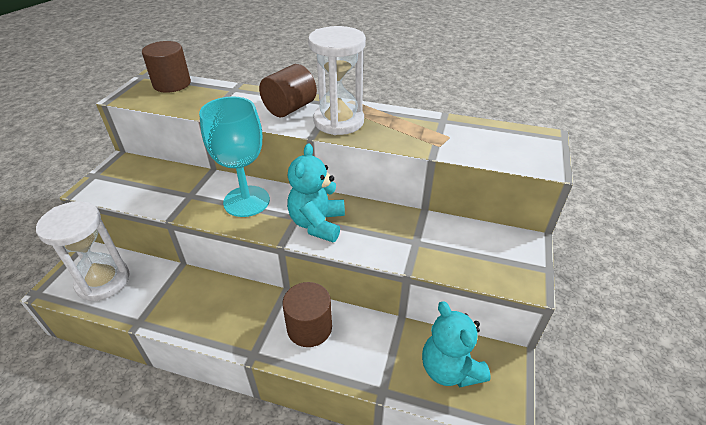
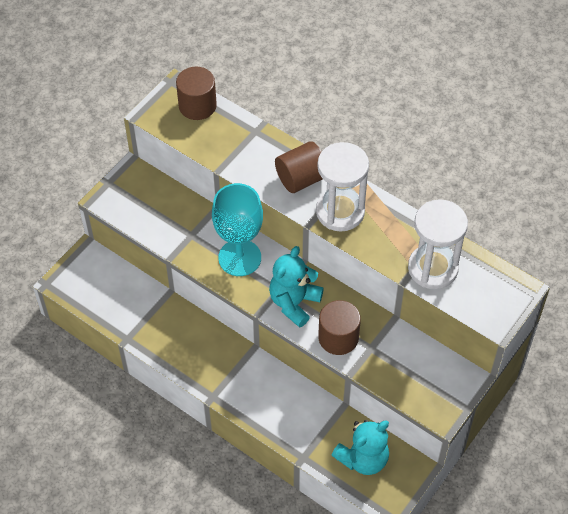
camera: 20 degrees right, 15 degrees up
(103, 281) = (101, 288): white hourglass -> white hourglass (433, 268)
(309, 327) = (264, 388): brown cylinder -> brown cylinder (338, 337)
(449, 369) = (363, 458): turquoise teddy bear -> turquoise teddy bear turned 120 degrees counterclockwise

